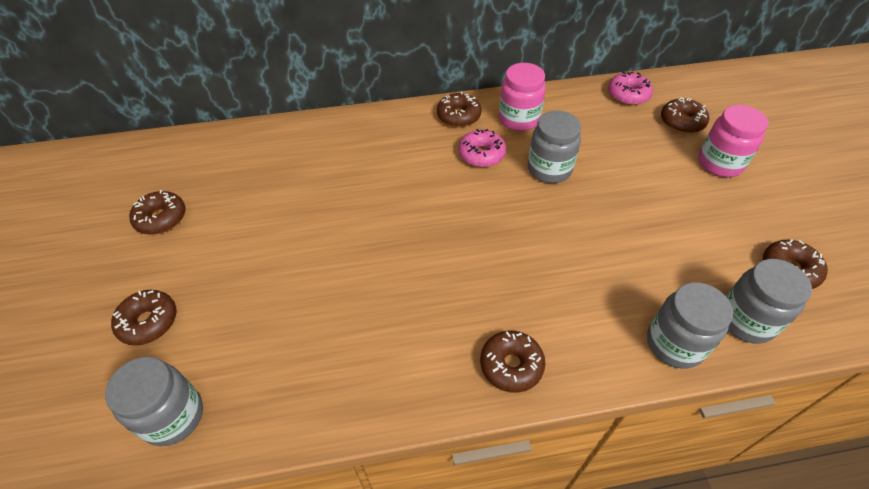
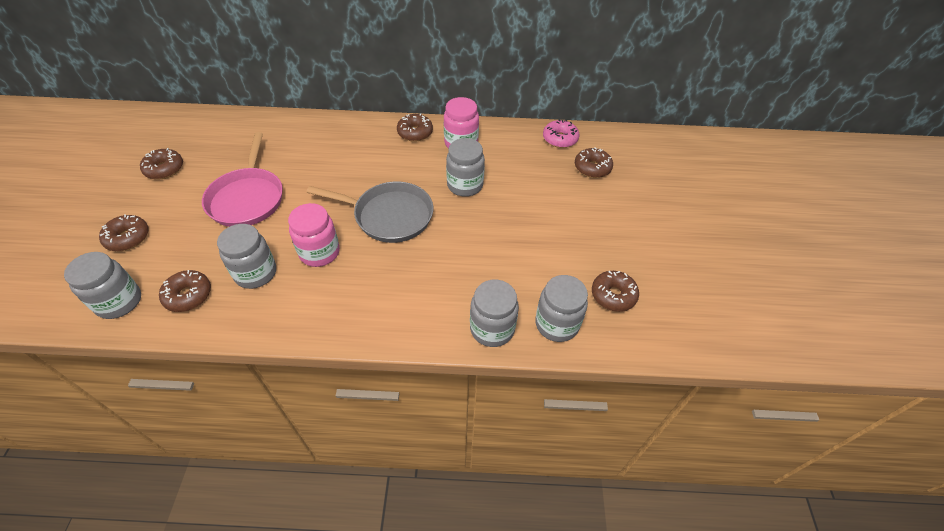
camera: 10 degrees right, 0 degrees up
(288, 236) = (247, 198): none -> pink pan
(344, 334) = (256, 273): none -> grey jar
(478, 224) = (389, 216): none -> grey pan
(481, 154) = (418, 165): pink donut -> none
(511, 365) = (363, 318): brown donut -> brown donut (188, 295)
(720, 163) = (605, 205): pink jar -> pink jar (319, 252)

